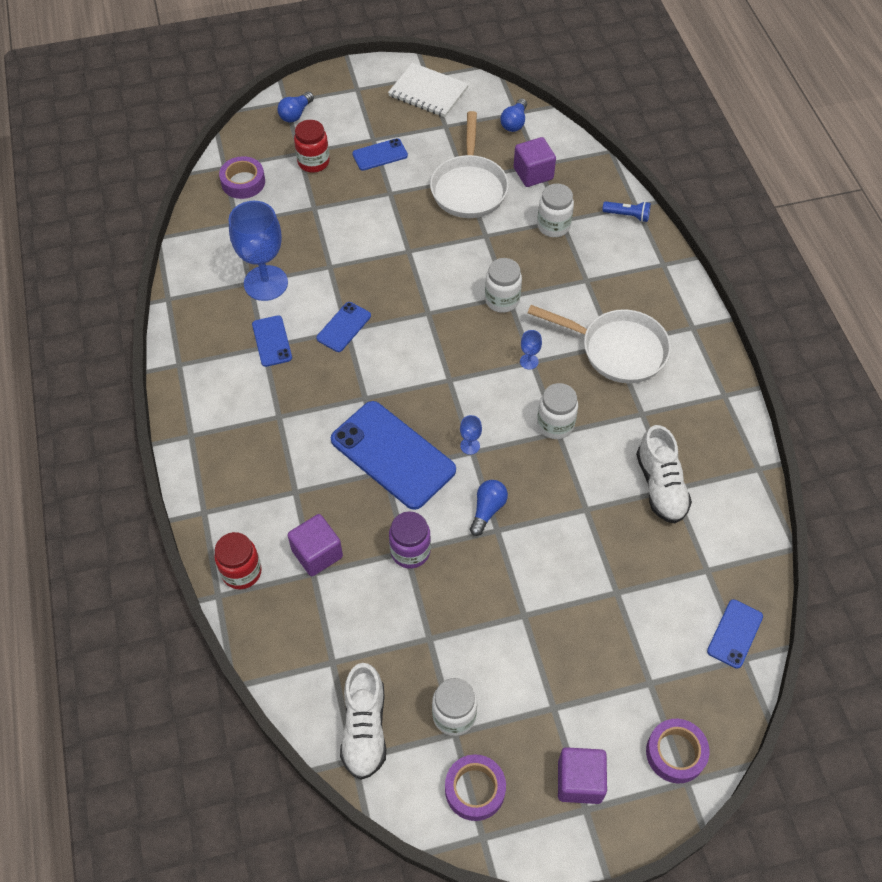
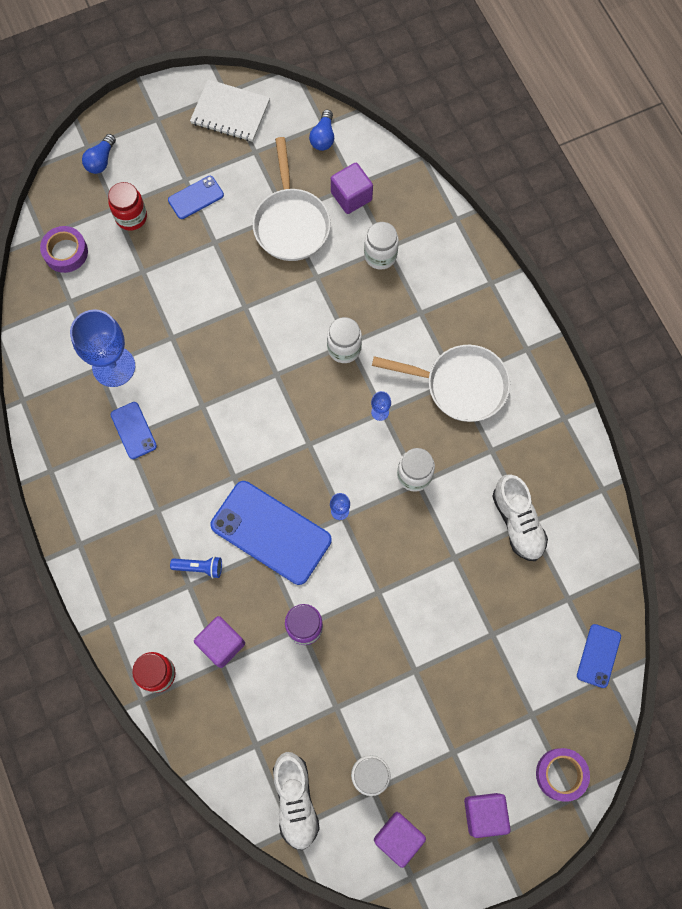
camera: 10 degrees left, 15 degrees up
(344, 327) = (199, 403): blue phone -> none
(475, 789) = (398, 837): purple tape -> purple cube
(487, 510) = (366, 573): blue light bulb -> none
(627, 215) = (450, 232): blue flashlight -> blue flashlight (199, 567)

